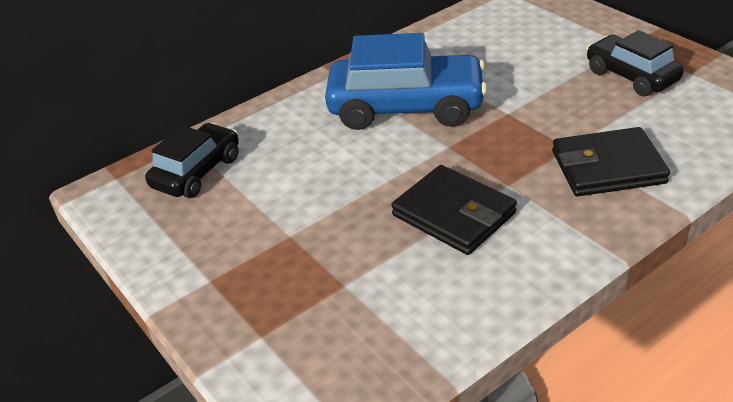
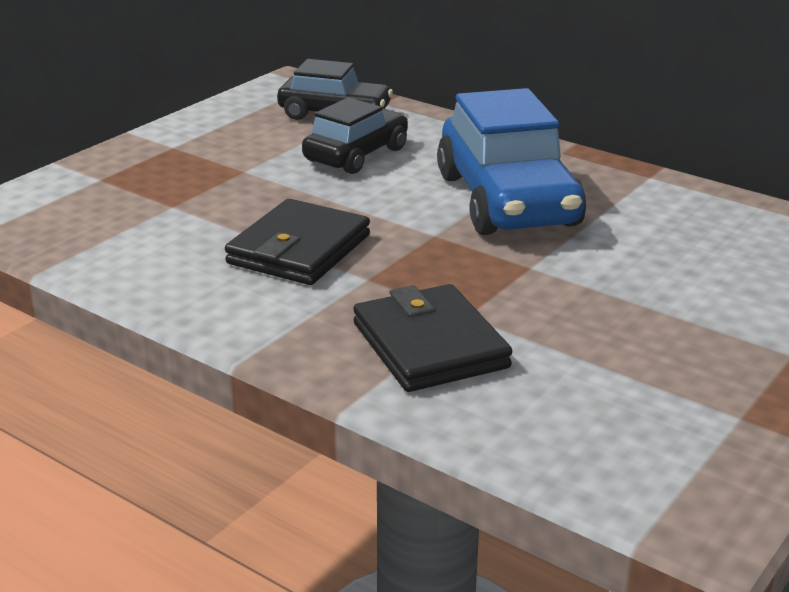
camera: 70 degrees right, 10 degrees down
(631, 76) = (690, 359): black car -> black car (356, 155)

